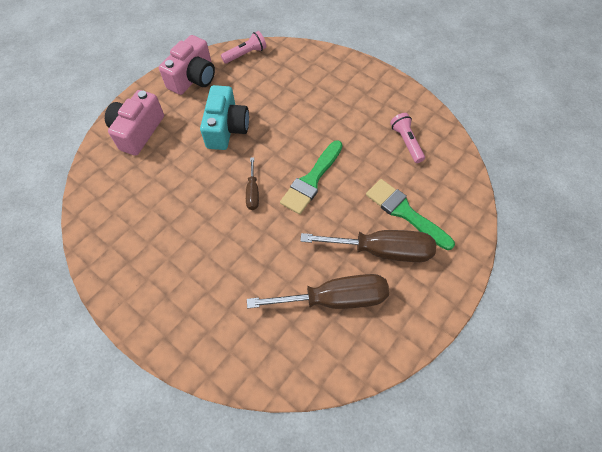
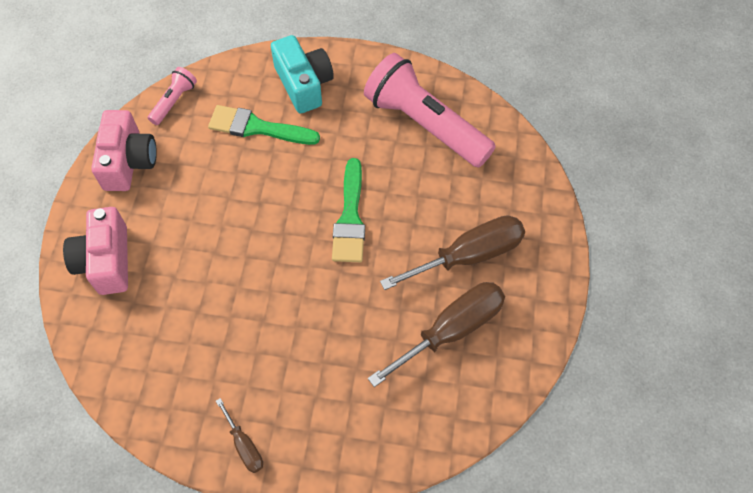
camera: 30 degrees left, 0 degrees up
(226, 128) = (213, 205): turquoise camera -> turquoise camera (304, 84)
(252, 192) = (294, 264): brown screwdriver -> brown screwdriver (244, 445)
(404, 212) = (468, 204): green brush -> green brush (257, 127)
(406, 142) = (425, 124): pink flashlight -> pink flashlight, size x2.19

